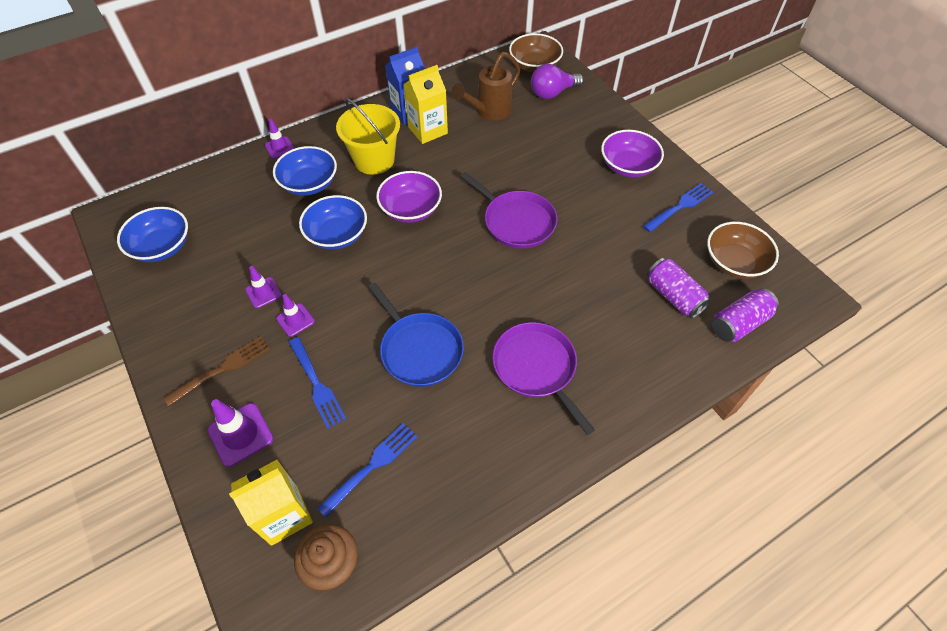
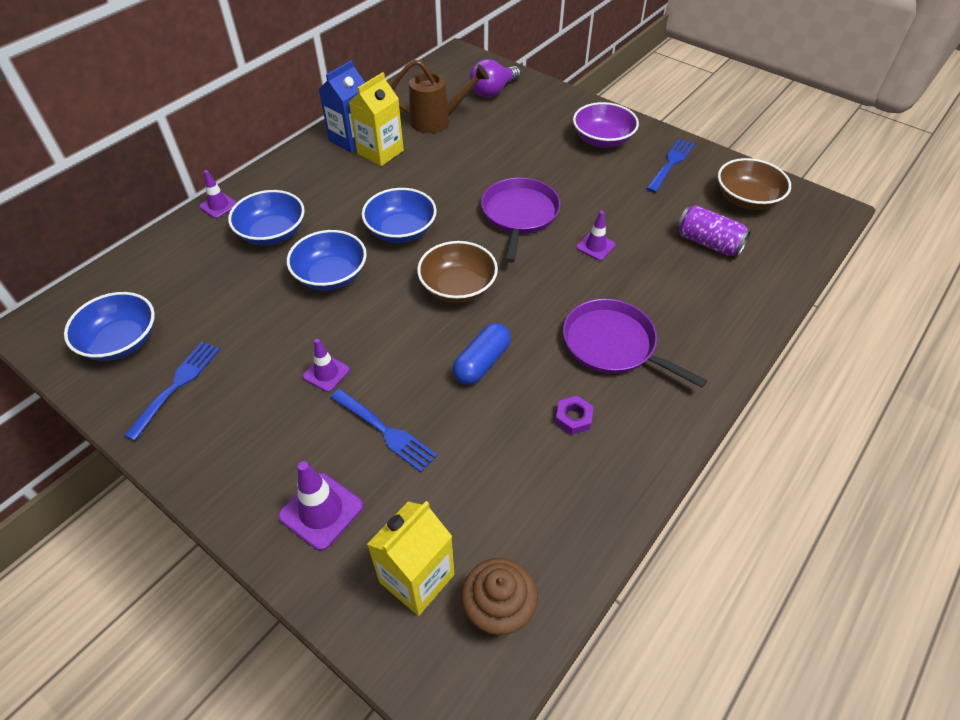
camera: 20 degrees left, 5 degrees down
(222, 370) = (263, 450): brown fork -> none
(263, 292) = (274, 356): purple traffic cone -> purple traffic cone (595, 246)
(371, 467) = (491, 495): blue fork -> blue fork (176, 386)
(374, 160) = (335, 193): yellow bucket -> none
(411, 209) = (401, 230): purple bowl -> blue bowl
(419, 349) = (482, 363): blue pan -> blue capsule
(469, 423) = (573, 418): none -> purple nut
(489, 111) = (437, 121): brown watering can -> brown watering can turned 120 degrees counterclockwise
(516, 221) = (519, 215): purple pan -> purple pan turned 105 degrees counterclockwise
(534, 65) = (461, 70): brown bowl -> brown bowl (458, 287)
(739, 323) = (780, 251): purple can -> none

